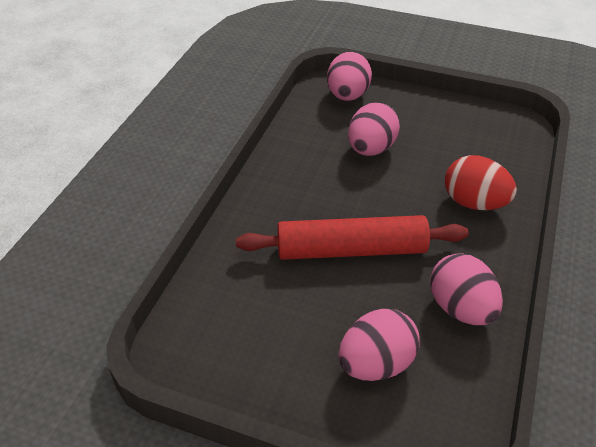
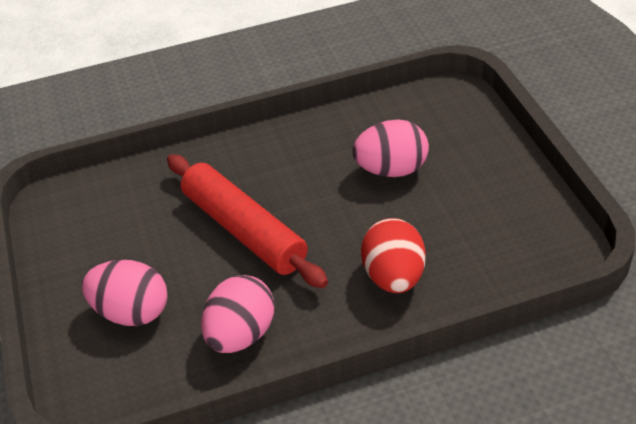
camera: 55 degrees right, 0 degrees up
(347, 96) = (453, 112): pink egg -> none

